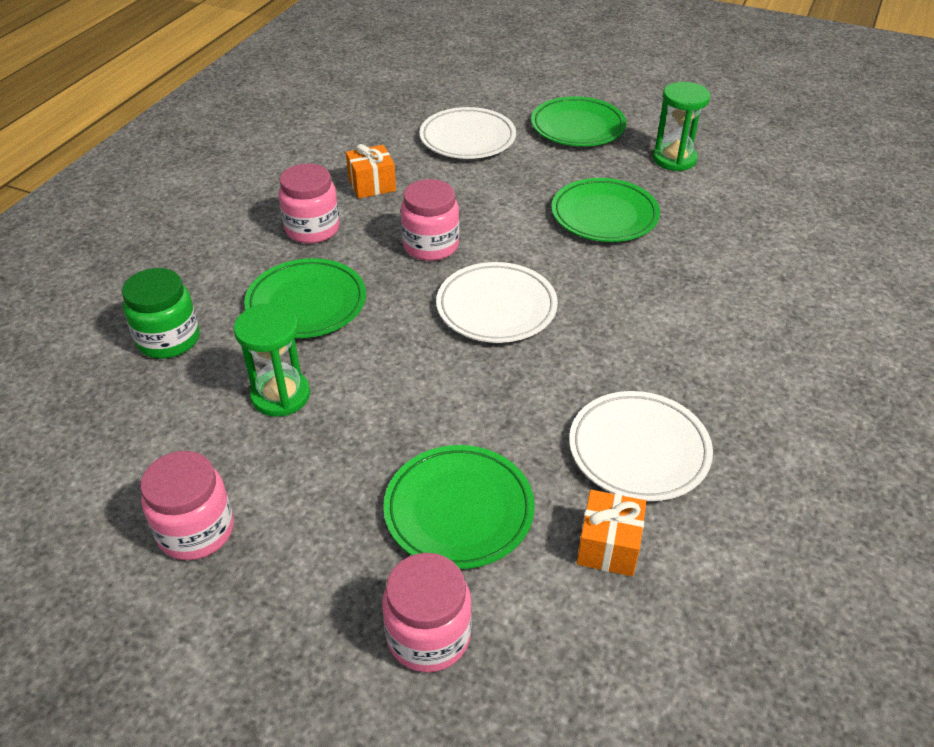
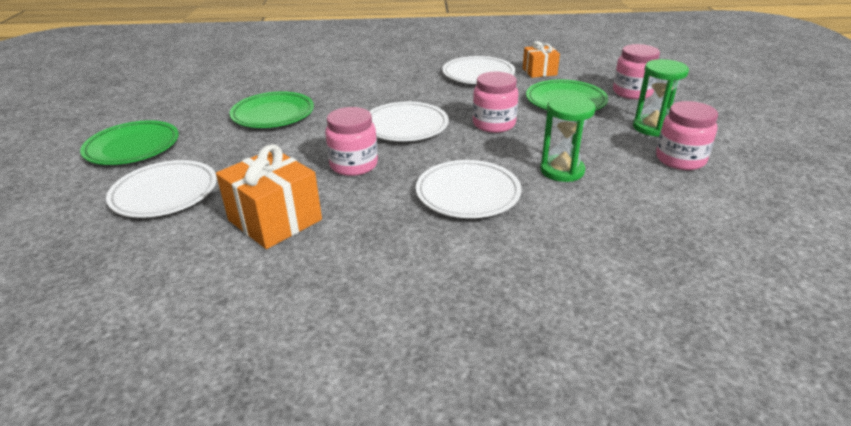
camera: 115 degrees left, 10 degrees down
(169, 339) = (573, 241): green jar -> none
(306, 303) = (468, 193): green plate -> white plate
(312, 229) = (369, 227): pink jar -> pink jar (494, 124)
(372, 185) = (275, 220): orange gift -> orange gift, size x1.65
(674, 159) = (182, 105): green hourglass -> green hourglass (652, 127)

